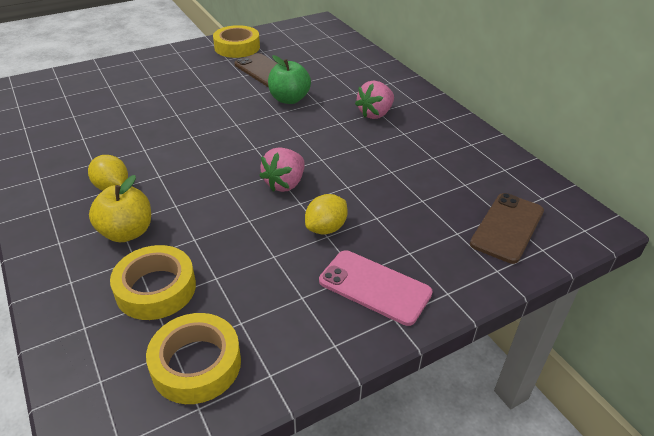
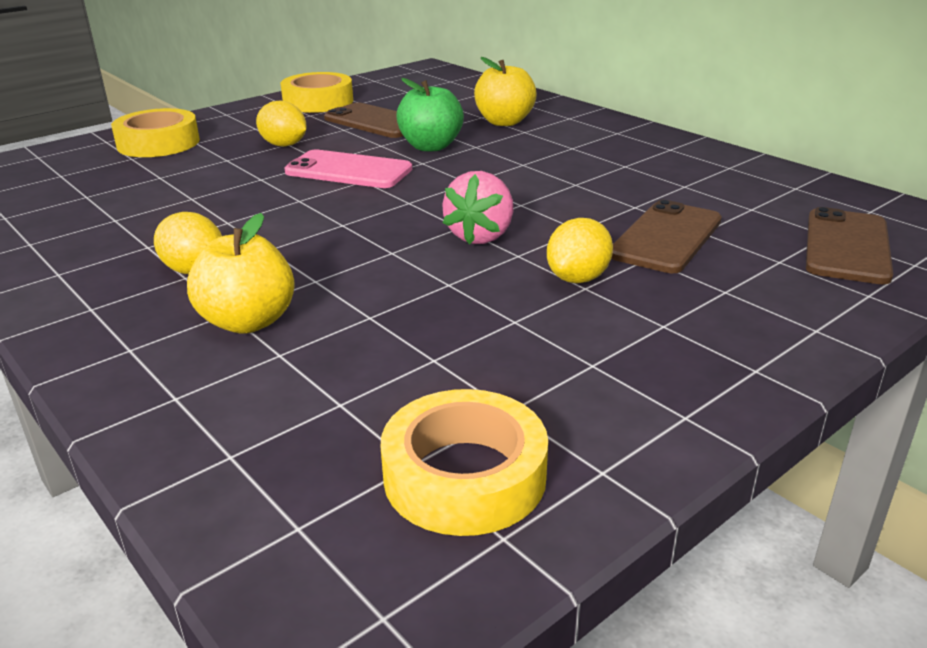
camera: 10 degrees left, 10 degrees down
(156, 289) = (337, 386): yellow tape -> yellow tape (158, 143)
(201, 86) = (284, 145): none -> yellow lemon
(346, 82) = (504, 122): none -> yellow apple
(374, 287) = (700, 336): pink phone -> pink phone (348, 170)
(375, 114) = (569, 150): pink strawberry -> none
(397, 202) = (666, 237): none -> brown phone

